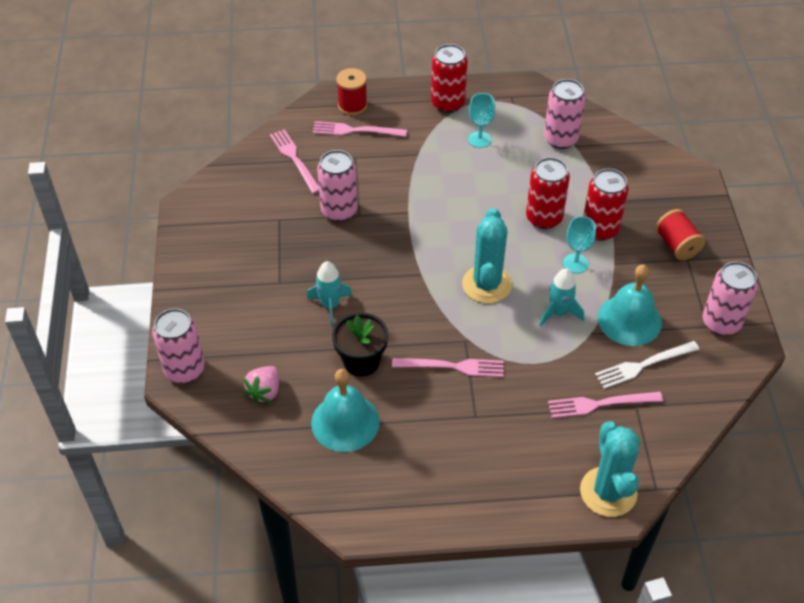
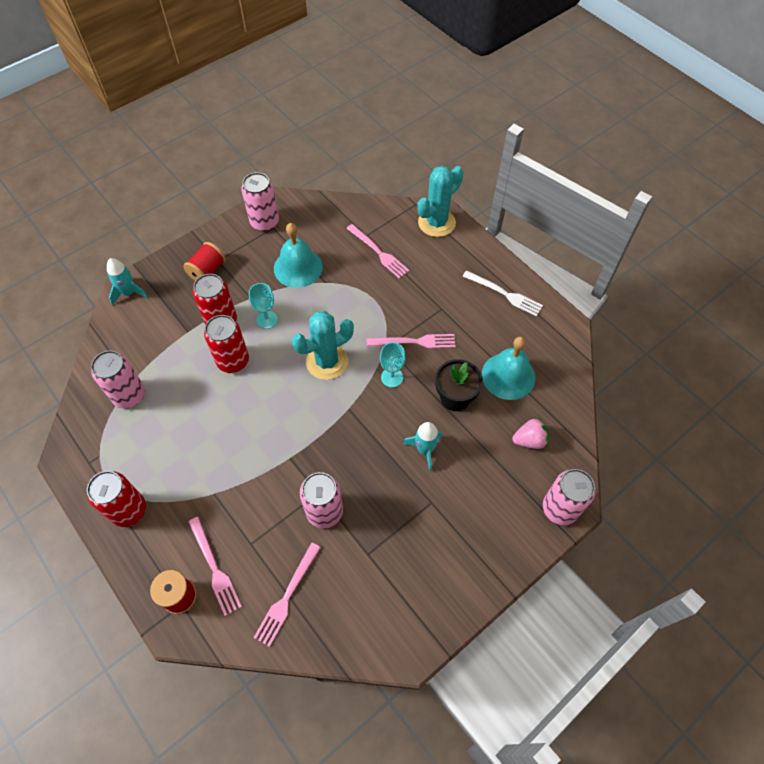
camera: 125 degrees left, 10 degrees up
(452, 367) = (414, 342): pink fork -> pink fork turned 120 degrees clockwise
(479, 139) = (165, 455): turquoise goblet -> turquoise goblet (392, 377)
(558, 313) = (321, 307): turquoise rocket -> turquoise rocket (129, 293)
(643, 365) = (330, 245): white fork -> white fork (504, 294)

